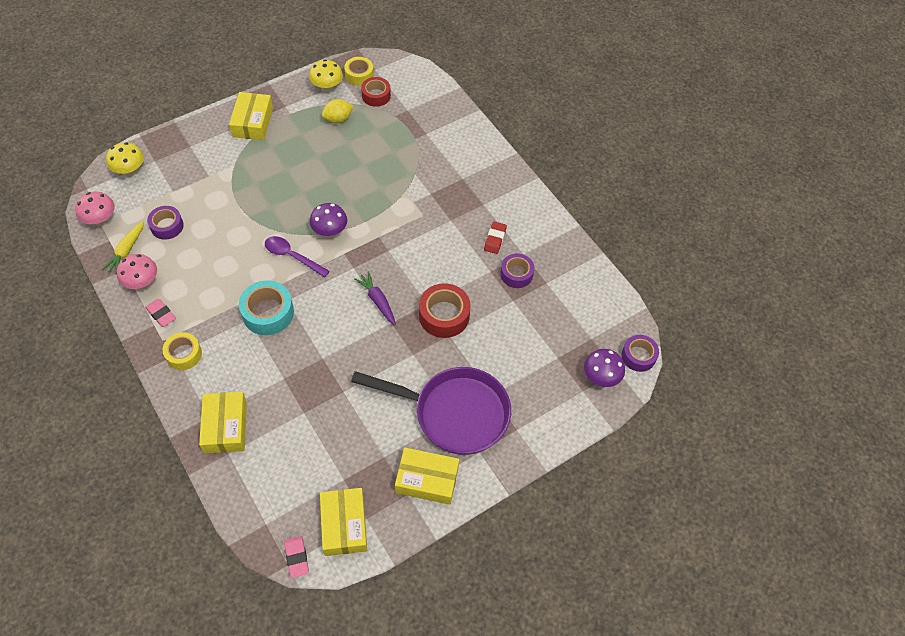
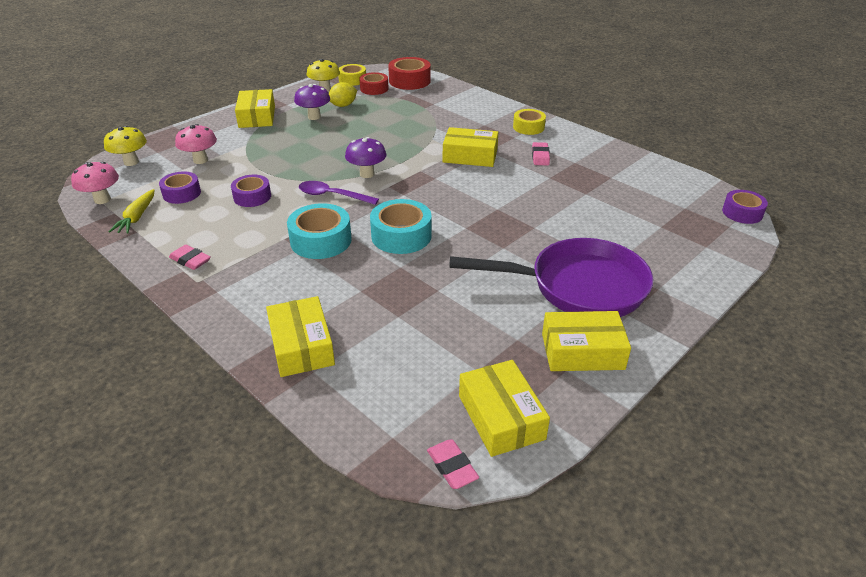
camera: 10 degrees left, 20 degrees down
(142, 283) = (161, 239): pink mushroom -> pink mushroom (200, 160)
(184, 354) = (227, 289): yellow tape -> yellow tape (528, 127)
(334, 321) = (401, 236): none -> turquoise tape
(377, 301) = (442, 214): purple carrot -> none
(431, 225) = (470, 156): none -> yellow box
(444, 315) = (520, 214): red tape -> red tape (409, 81)
(495, 239) = (540, 156): red eraser -> pink eraser
(516, 274) = (577, 176): purple tape -> purple tape (252, 197)
(600, 378) = (717, 234): purple mushroom -> purple mushroom (314, 117)

